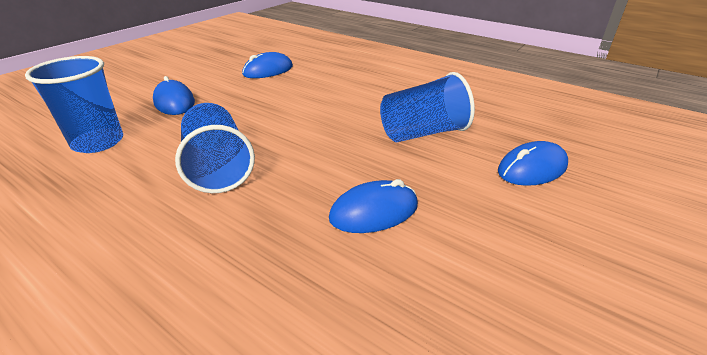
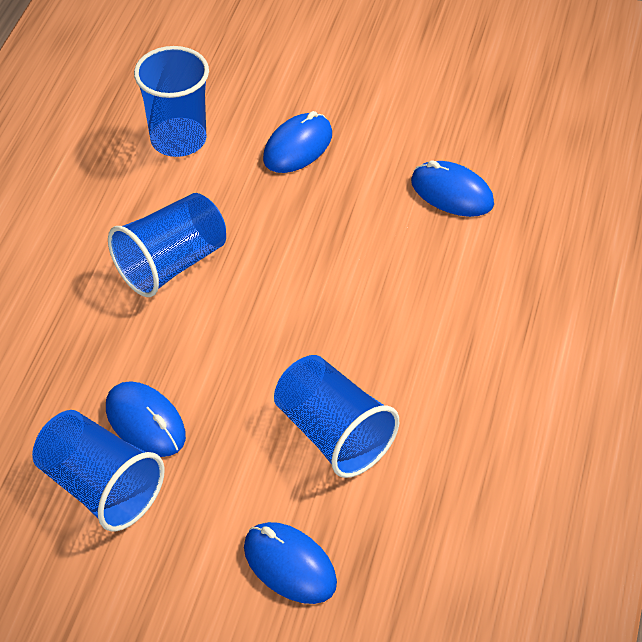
camera: 70 degrees right, 15 degrees up
(437, 254) = (100, 487): none -> blue cup

